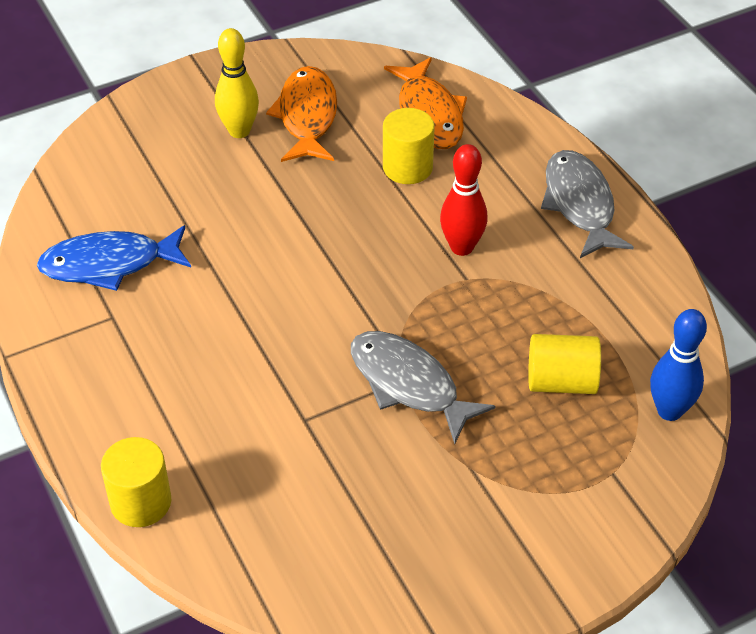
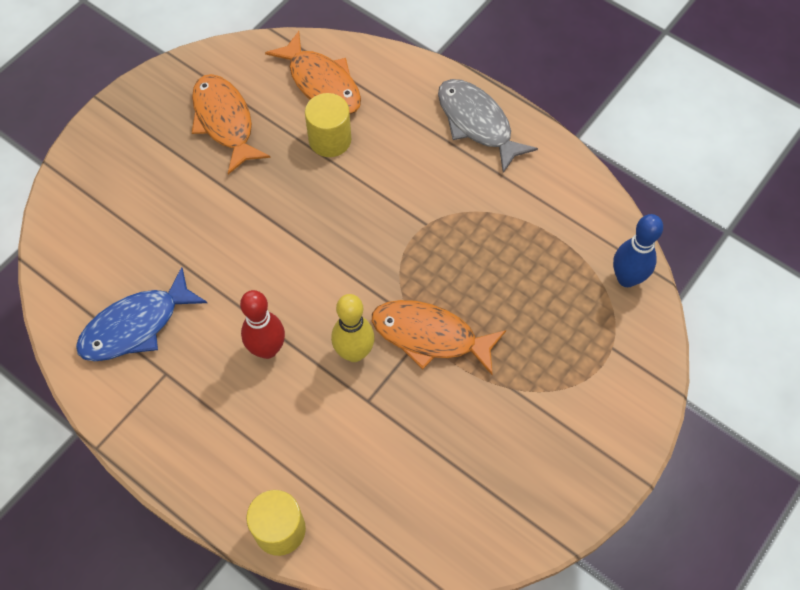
camera: 25 degrees left, 15 degrees up
(239, 131) = (176, 156): yellow bowling pin -> yellow bowling pin (354, 352)
(409, 384) = (430, 336): grey fish -> orange fish
(462, 247) = (408, 197): red bowling pin -> red bowling pin (267, 349)
(561, 382) = (539, 286): yellow cylinder -> none

